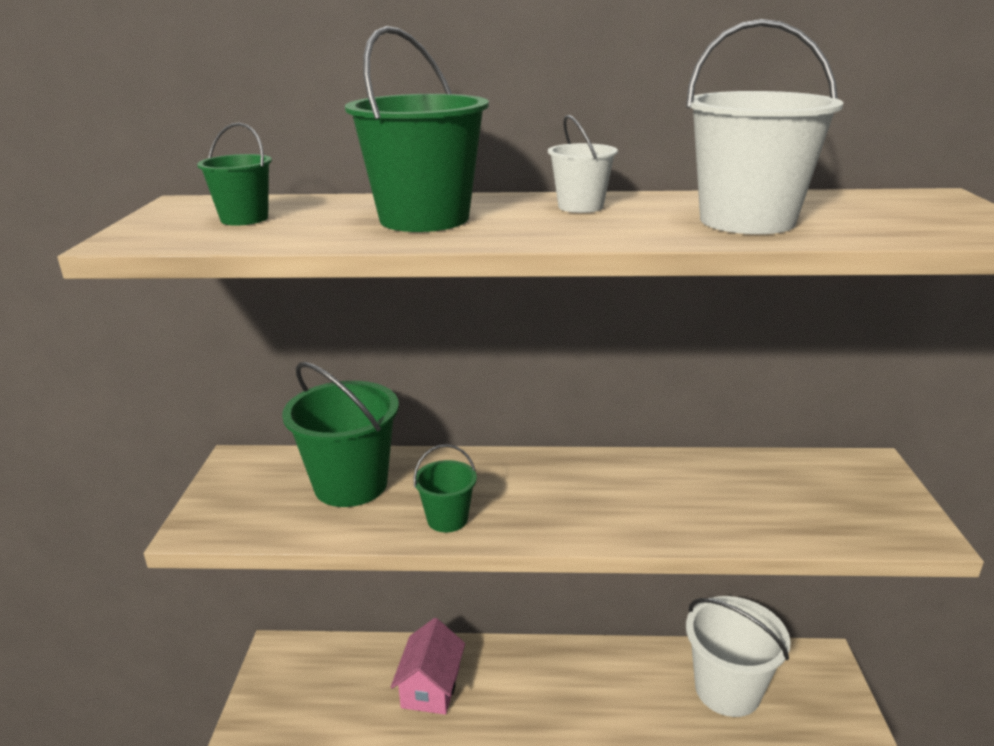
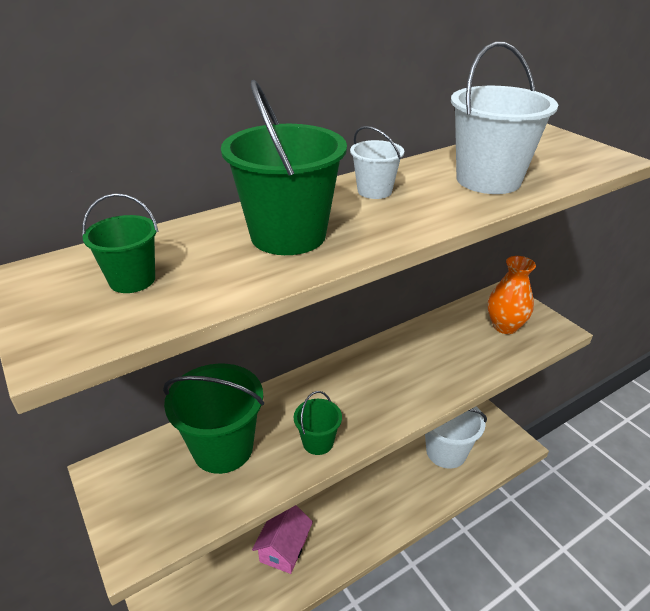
camera: 35 degrees left, 10 degrees up
(431, 687) = (284, 548): pink house -> pink house turned 45 degrees clockwise
(830, 499) = (505, 326): none -> orange vase

